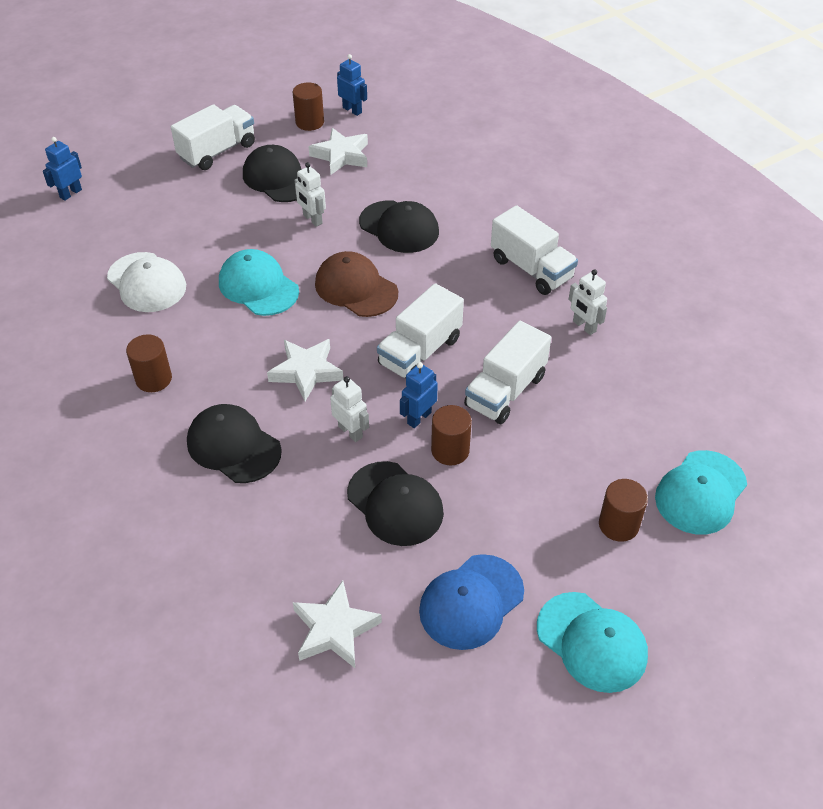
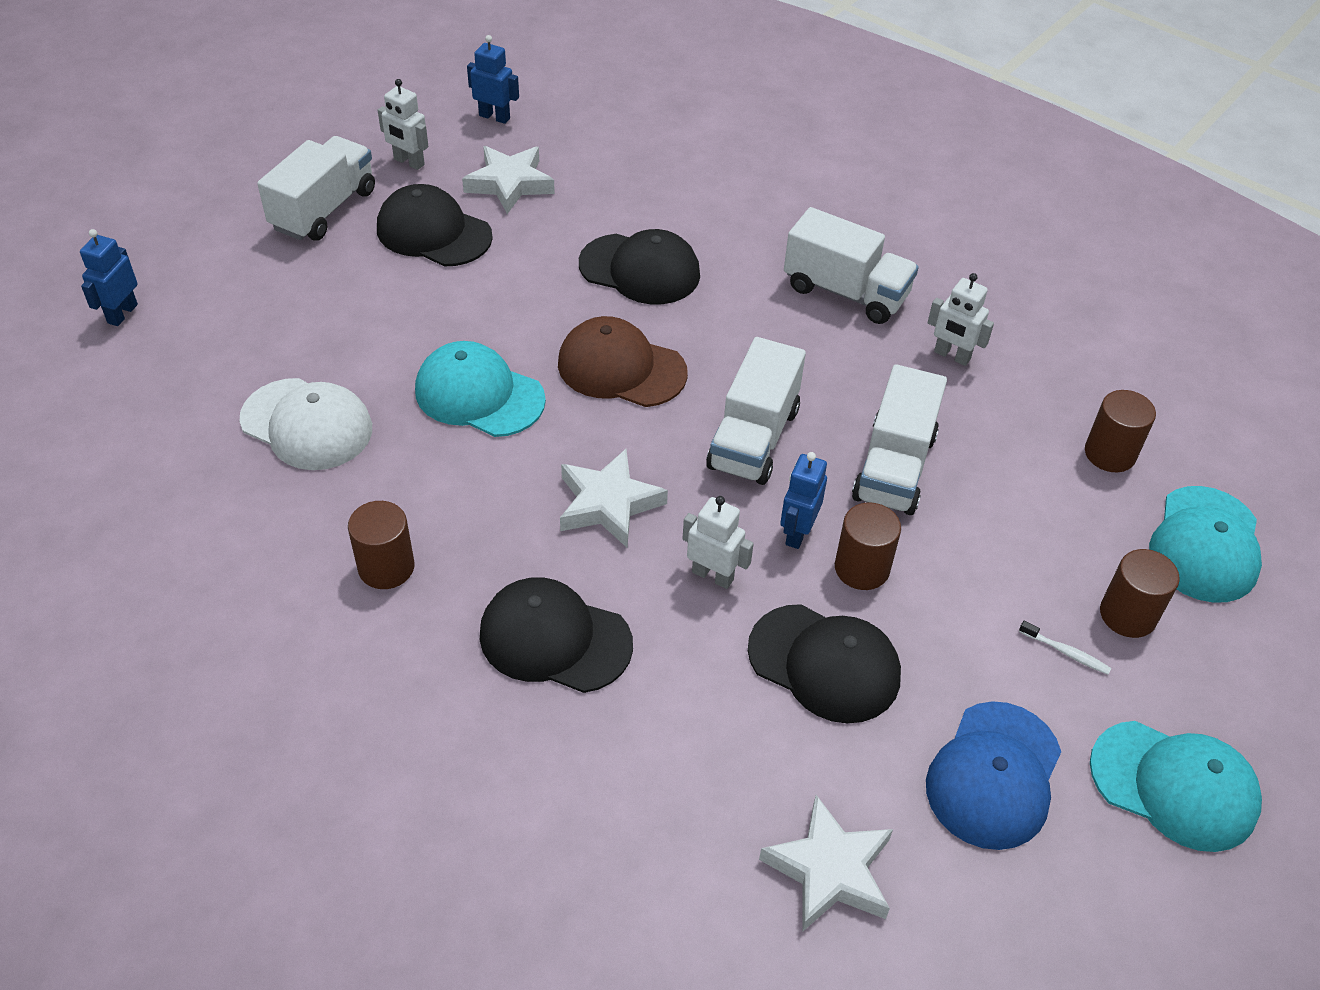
camera: 20 degrees left, 0 degrees up
(309, 122) = (441, 144): brown cylinder -> brown cylinder (1110, 453)
(312, 219) = (511, 282): white robot -> white robot (409, 162)
(562, 538) = (1066, 652): none -> white toothbrush

